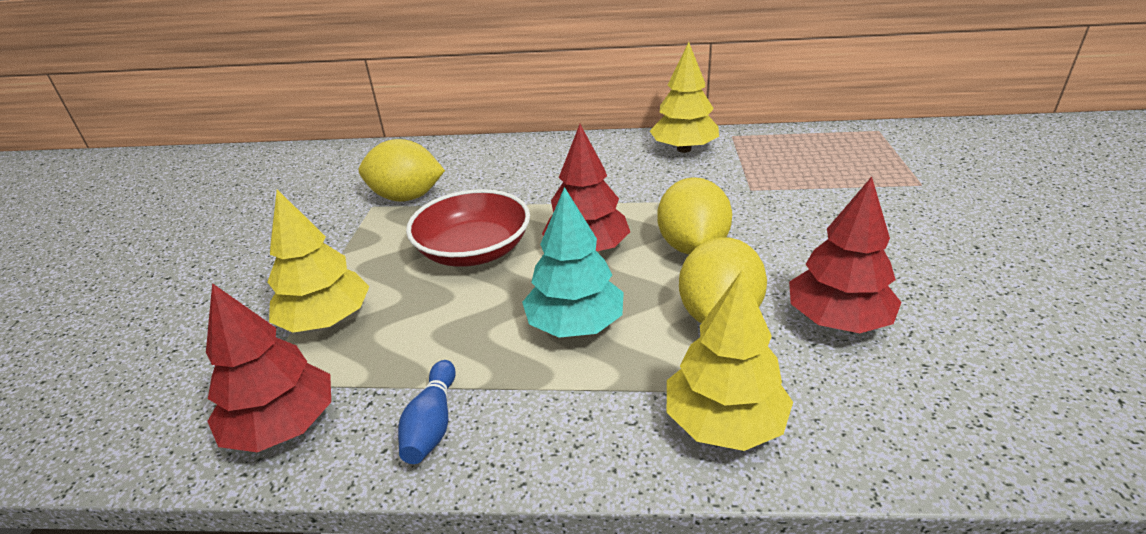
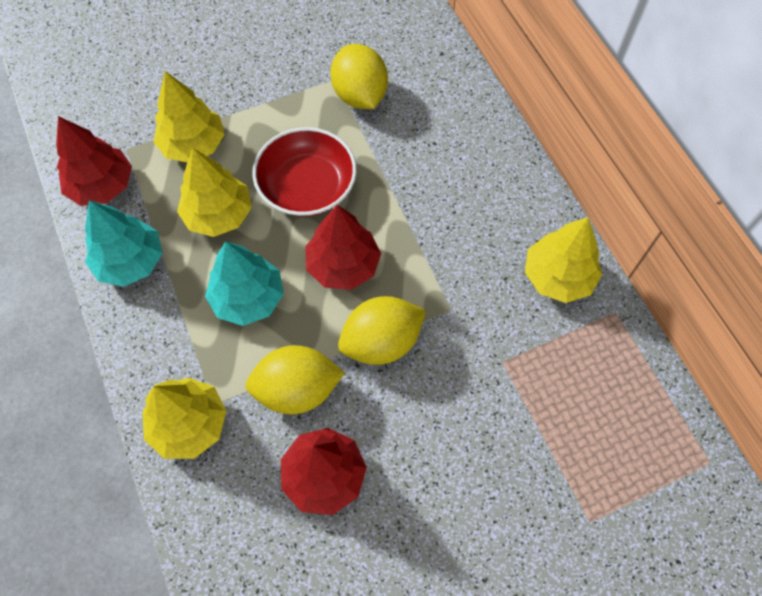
camera: 60 degrees right, 30 degrees up
(432, 424) = (130, 261): blue bowling pin -> turquoise tree
(443, 322) = (218, 214): none -> yellow tree

